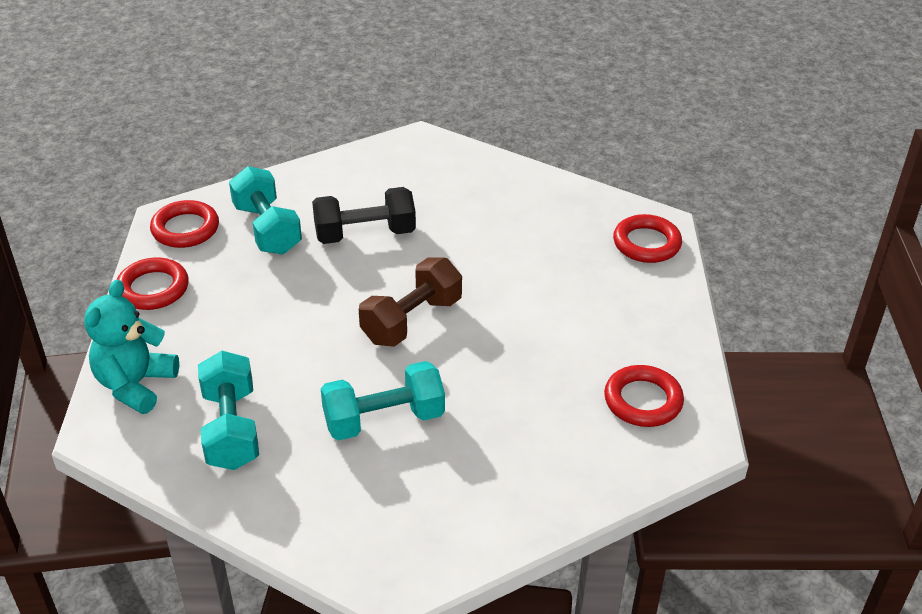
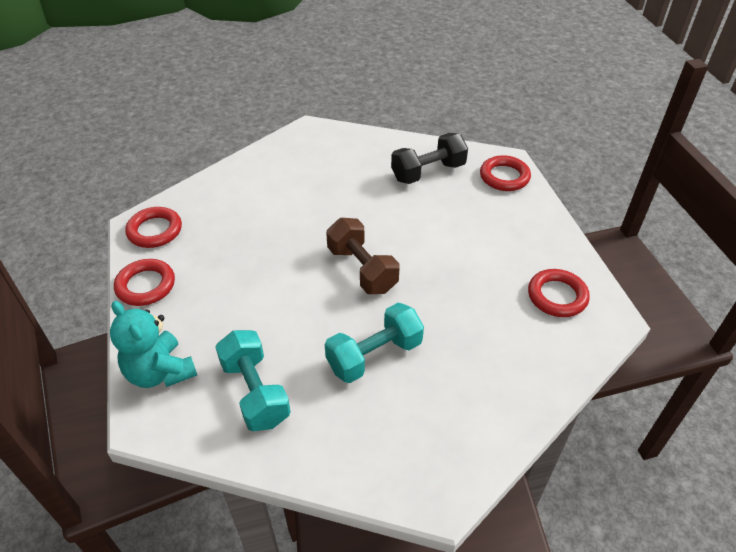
camera: 15 degrees left, 5 degrees up
(135, 385) = (160, 372): turquoise teddy bear -> turquoise teddy bear turned 45 degrees counterclockwise
(267, 229) = (221, 218): turquoise dumbbell -> none
(365, 234) = (298, 208): black dumbbell -> black dumbbell (428, 172)
(412, 320) = (362, 269): brown dumbbell -> brown dumbbell turned 60 degrees counterclockwise

